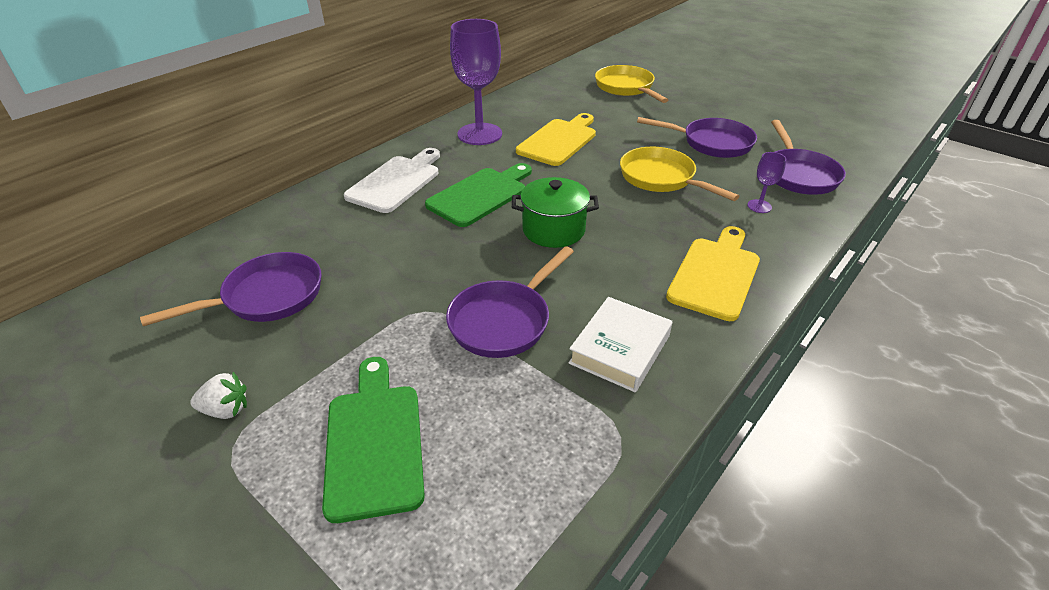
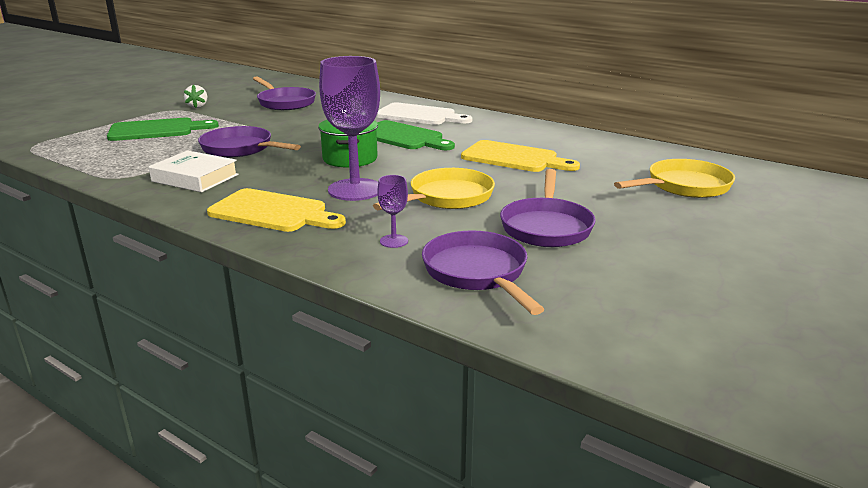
camera: 85 degrees right, 15 degrees down
(479, 134) = (512, 132): purple goblet -> purple goblet (355, 190)
(798, 174) = (477, 273): purple pan -> purple pan turned 75 degrees clockwise

